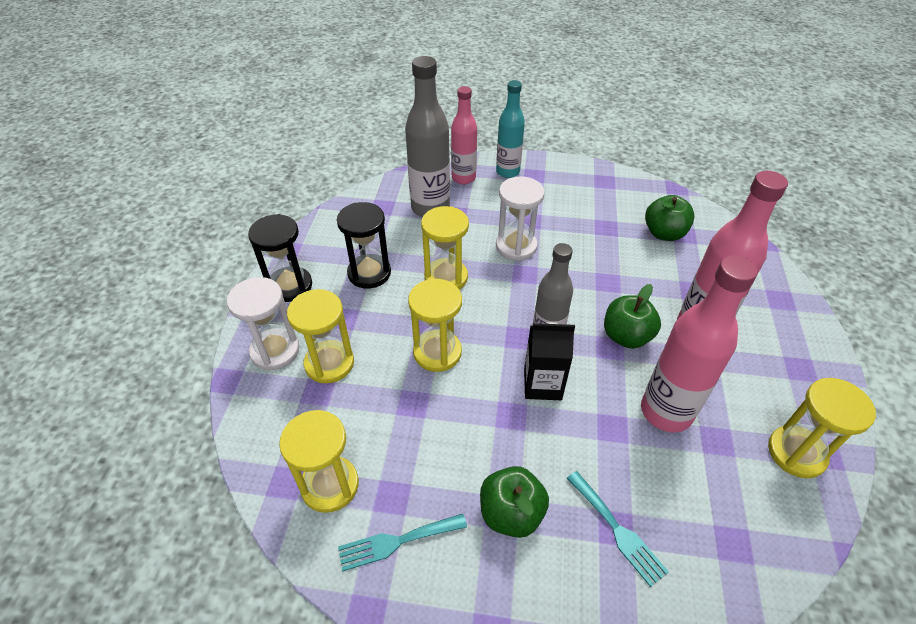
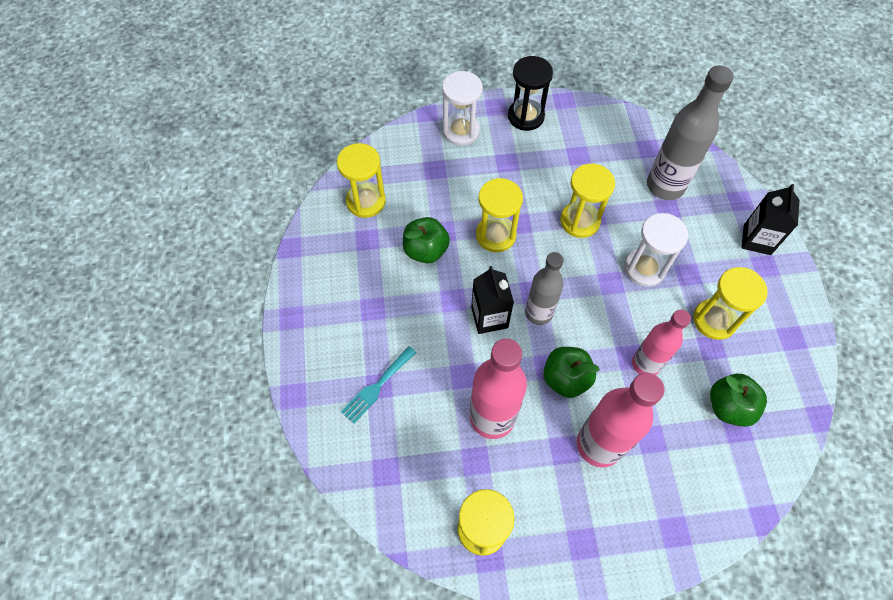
camera: 75 degrees right, 15 degrees up
(329, 363) = (461, 168): yellow hourglass -> yellow hourglass (714, 320)
(369, 273) = (561, 164): black hourglass -> none
(397, 542) = (337, 251): turquoise fork -> none
(463, 178) = (725, 202): pink bottle -> pink bottle (645, 364)
(507, 172) = (757, 240): turquoise bottle -> black carton
(511, 513) = (373, 314): green apple -> green apple (426, 250)

